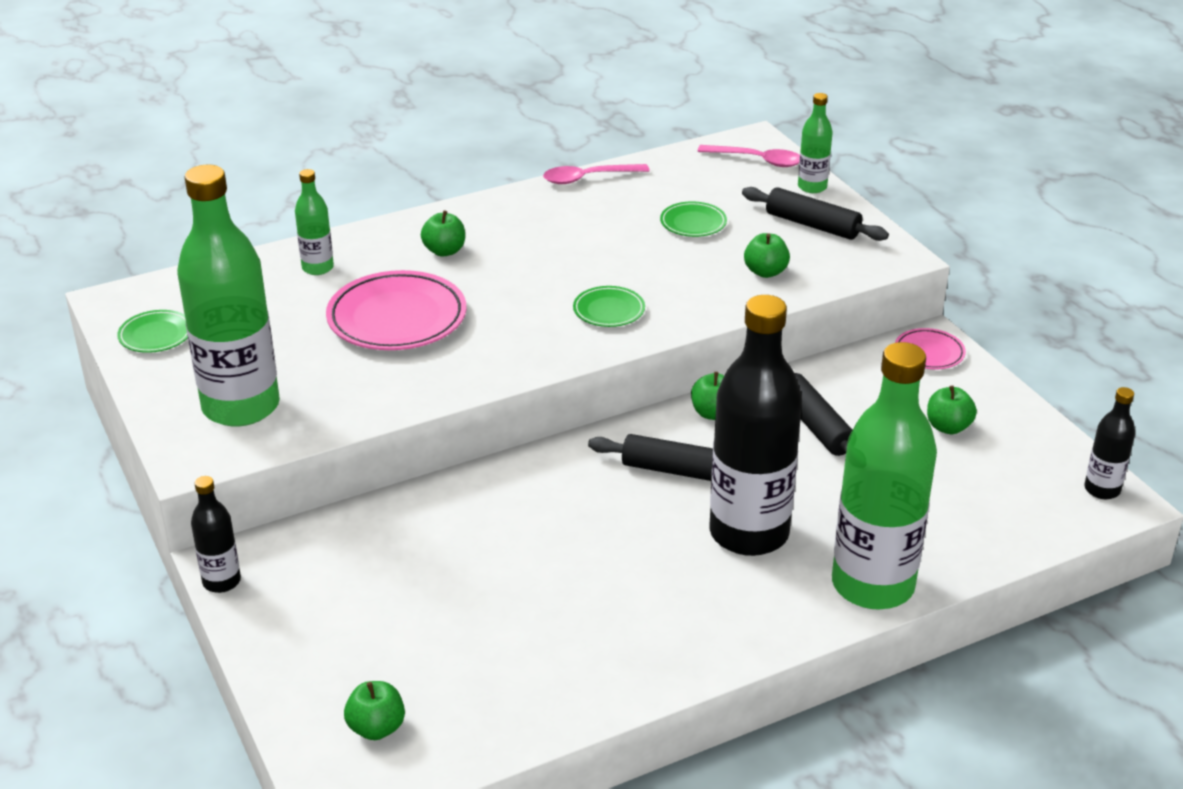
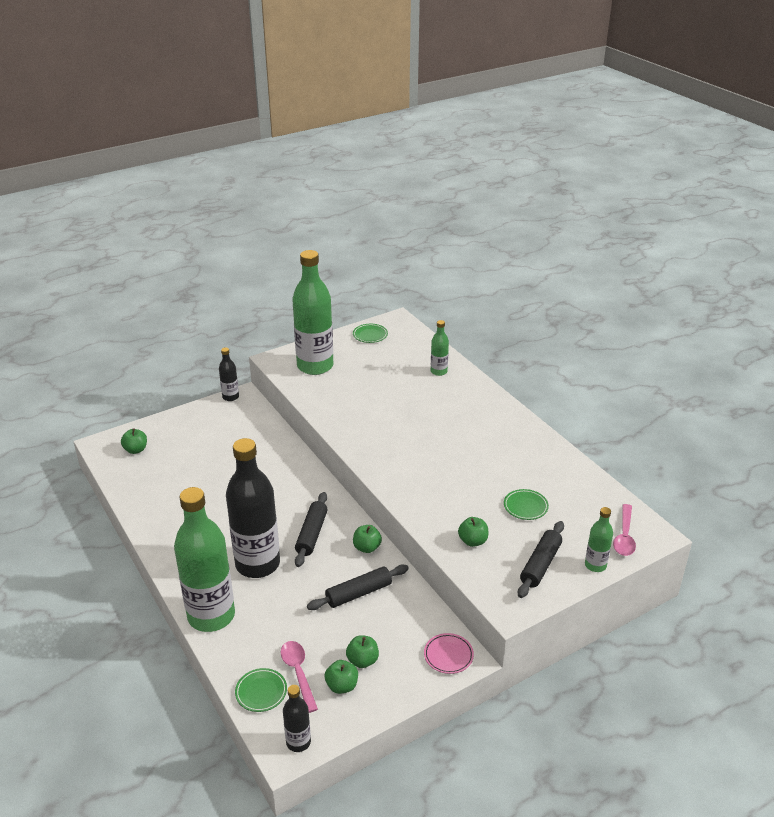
camera: 85 degrees right, 0 degrees up
(397, 318) = (395, 402): pink plate -> none
(444, 251) = (466, 410): green apple -> green apple (342, 686)
(588, 178) = (568, 458): pink spoon -> pink spoon (298, 673)
(609, 310) = (415, 475): green plate -> green plate (261, 692)

